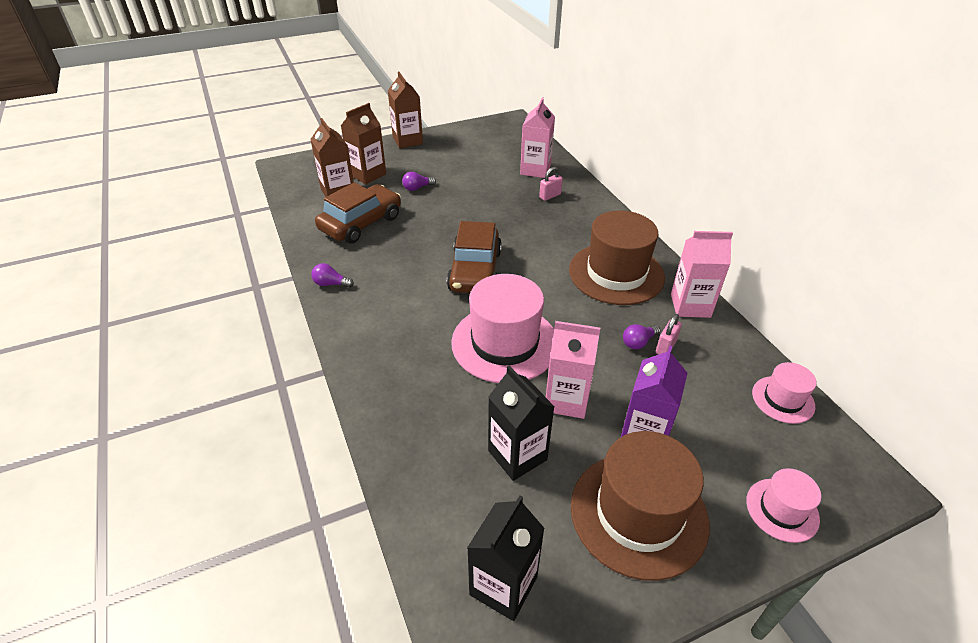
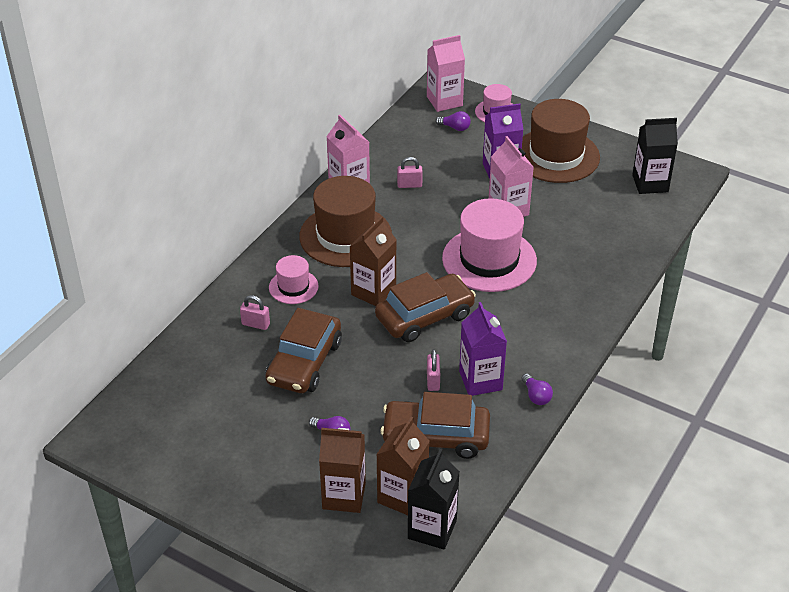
camera: 125 degrees left, 0 degrees up
(380, 265) = (480, 380): none -> purple carton
(407, 140) = (231, 512): brown carton -> brown carton (373, 291)
(407, 244) = (433, 381): none -> pink padlock
(491, 201) = (304, 362): none -> brown car
(517, 455) = (573, 212): black carton -> black carton (432, 529)
(535, 170) = (209, 359): pink carton -> pink carton (444, 101)
(638, 342) = (418, 198): purple light bulb -> purple light bulb (455, 127)
(783, 399) = (408, 127): pink hat -> pink hat (293, 287)

